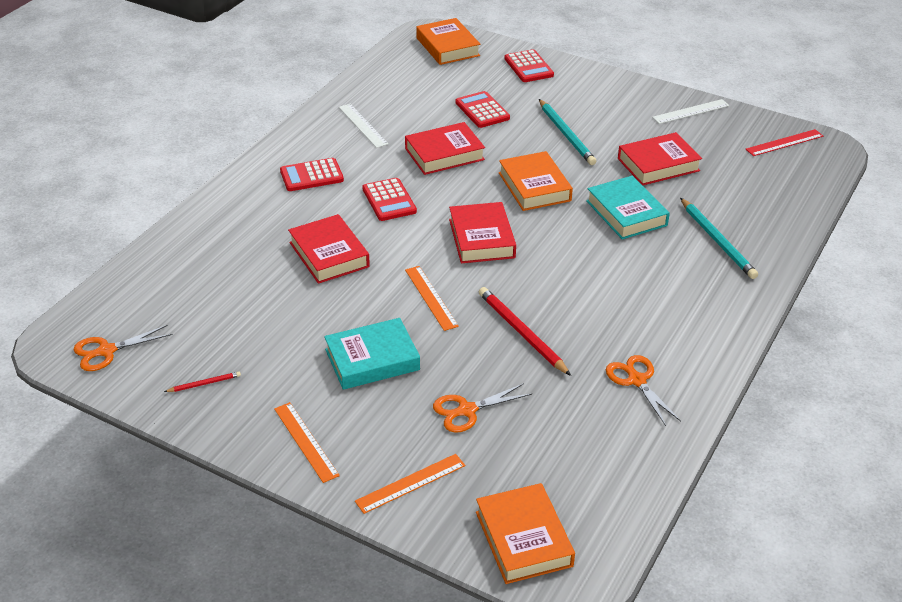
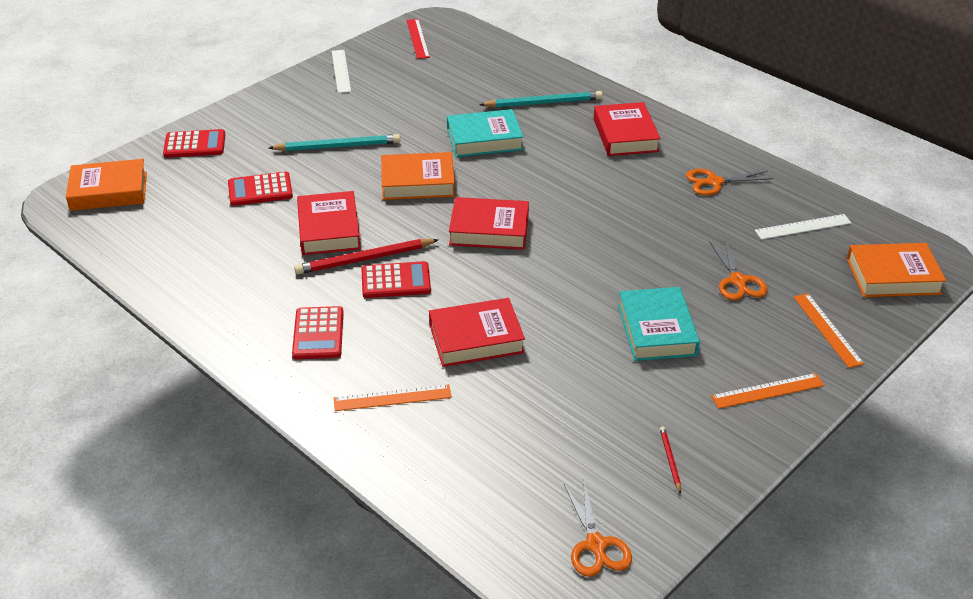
camera: 75 degrees left, 0 degrees up
(363, 125) = (235, 280): white ruler -> white ruler (803, 227)
(431, 297) = (572, 277): orange ruler -> orange ruler (392, 398)
(521, 333) = (639, 231): red pencil -> red pencil (365, 259)
(658, 164) = (417, 106): red book -> red book (625, 135)

